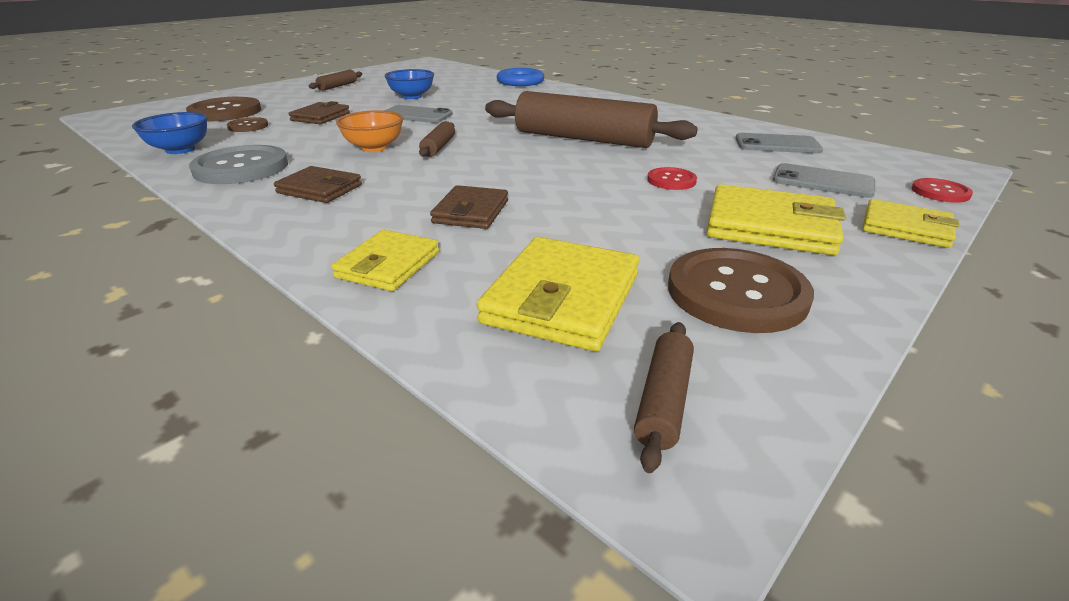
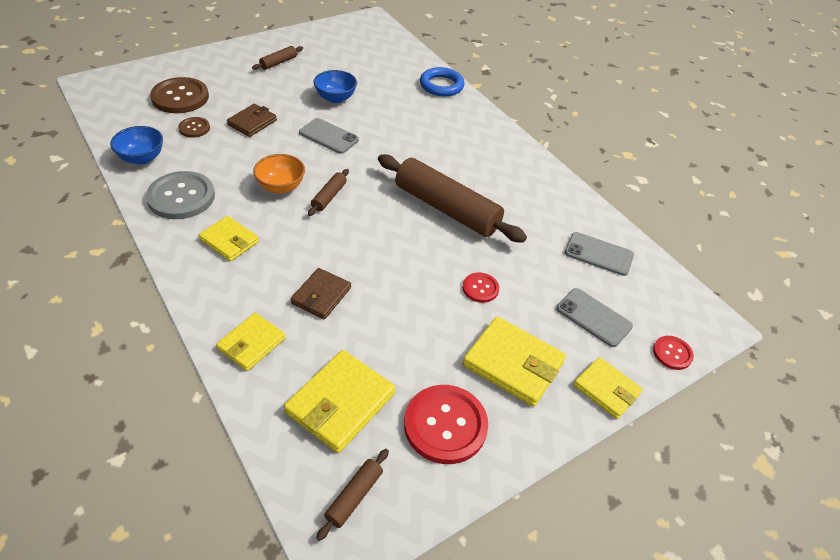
camera: 10 degrees right, 15 degrees up
(320, 189) = (229, 241): brown wallet -> yellow wallet
(736, 293) = (445, 425): brown button -> red button

